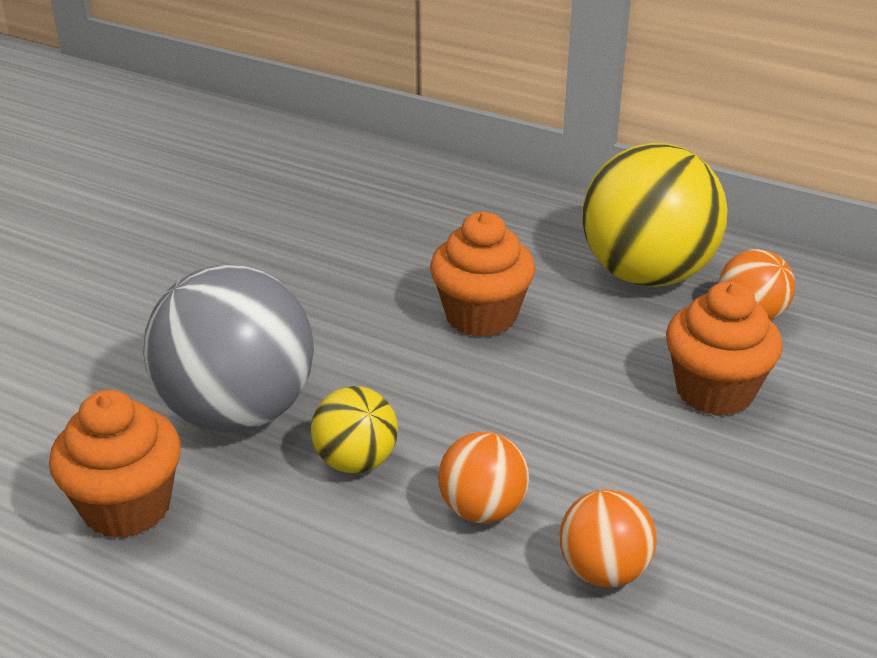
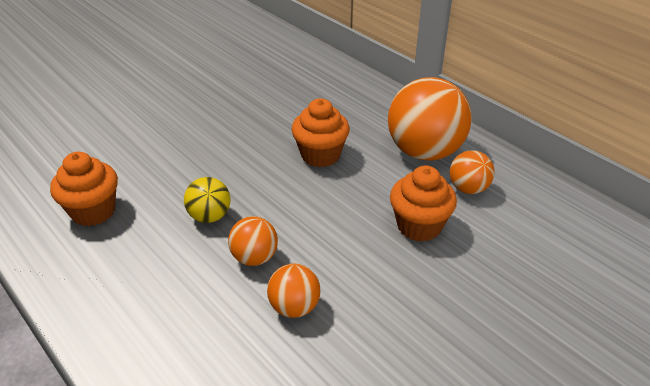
camera: 20 degrees right, 5 degrees up
(238, 412) = (171, 177): grey ball -> none
(646, 274) = (424, 151): yellow ball -> orange ball

